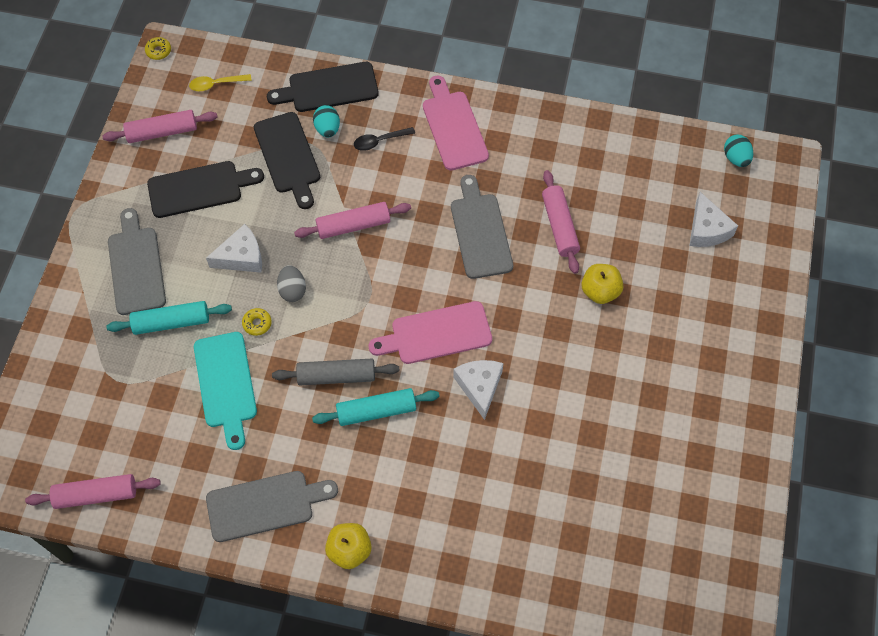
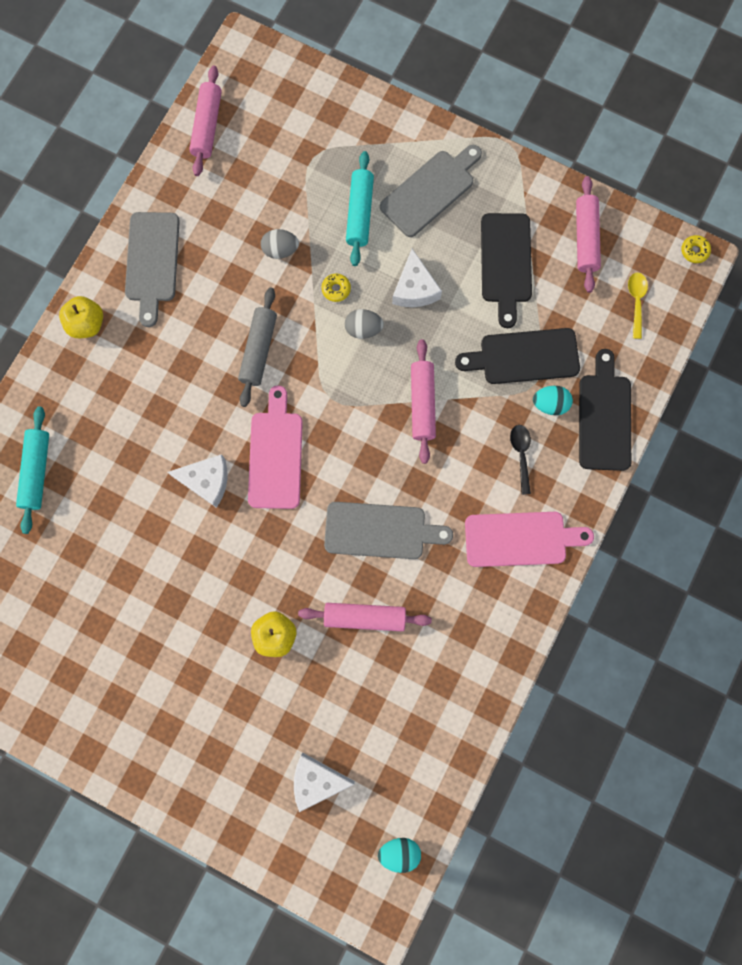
camera: 105 degrees right, 15 degrees up
(136, 266) = (430, 191): grey cutting board -> grey cutting board turned 45 degrees counterclockwise
(226, 384) = (280, 250): turquoise cutting board -> grey egg
(376, 411) = (211, 378): turquoise rolling pin -> turquoise rolling pin (36, 471)

